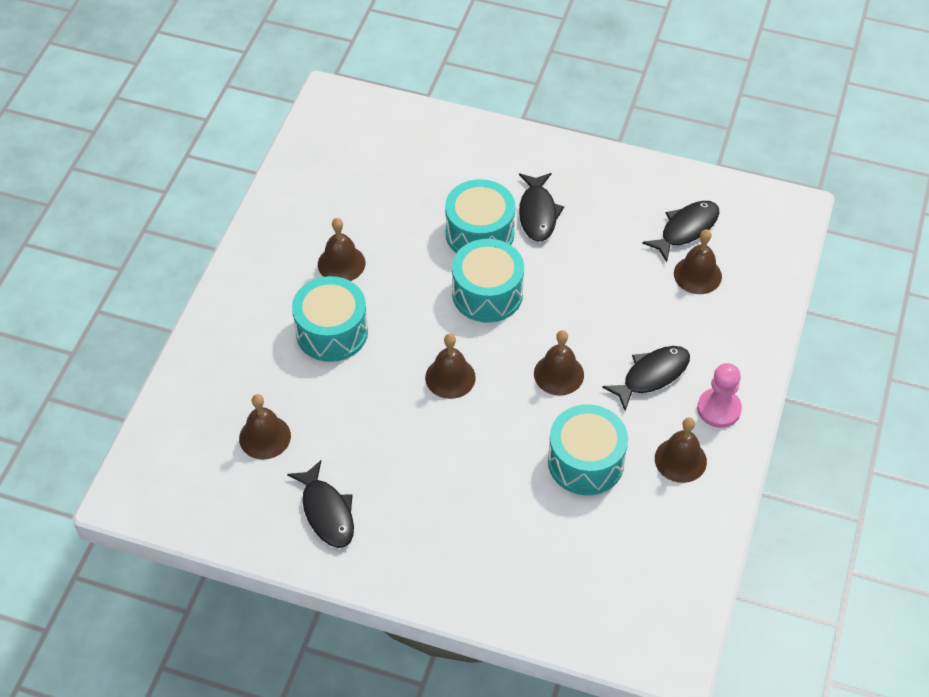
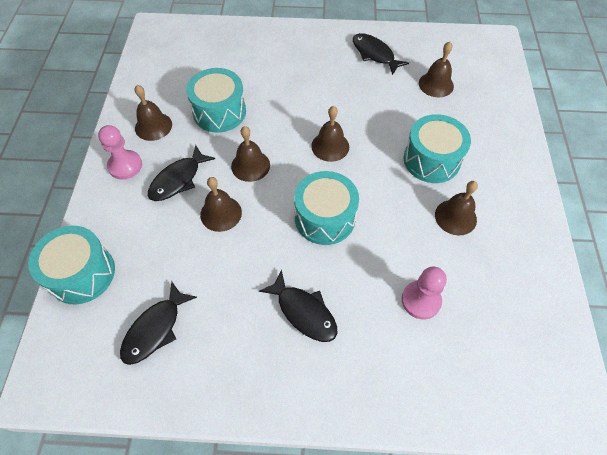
camera: 165 degrees right, 5 degrees up
(420, 198) = (421, 300): none -> pink pawn
(479, 233) = (351, 275): turquoise drum -> turquoise drum (82, 273)
(538, 213) = (304, 312): black fish -> black fish turned 150 degrees clockwise
(697, 275) = (143, 279): brown bell -> brown bell (221, 213)

